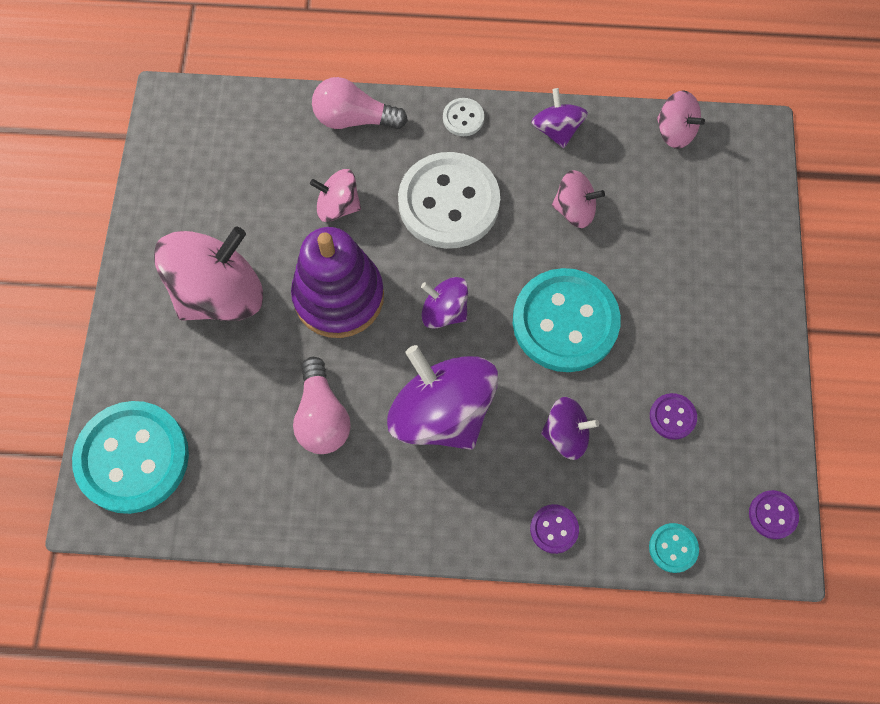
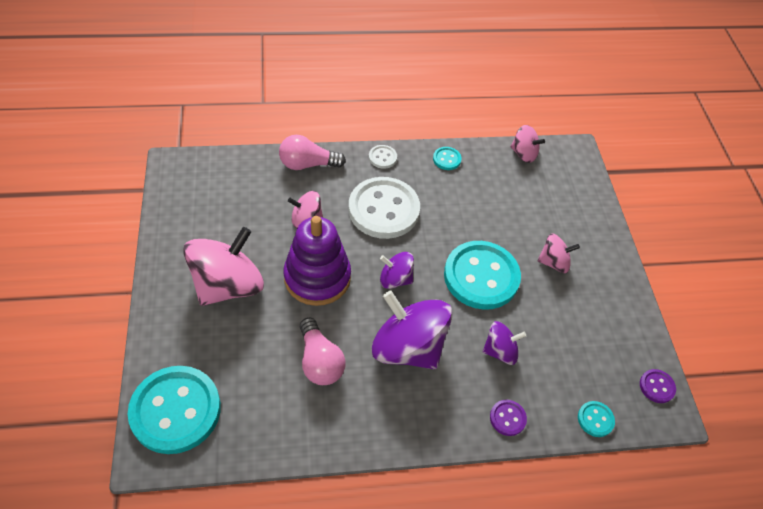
camera: 15 degrees left, 15 degrees down
(557, 130) = (446, 159): purple spinning top -> turquoise button
(574, 210) = (470, 206): pink spinning top -> pink spinning top (553, 262)
(672, 417) = (570, 330): purple button -> none

